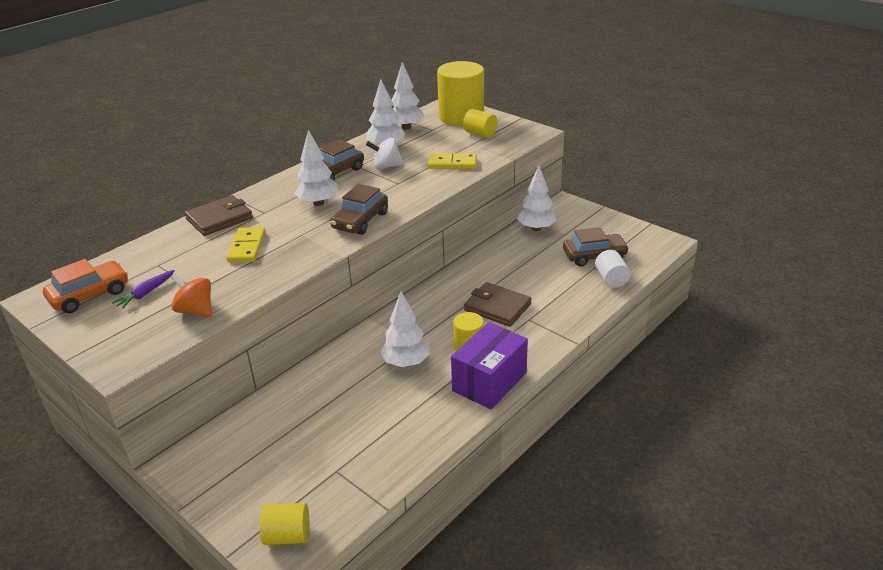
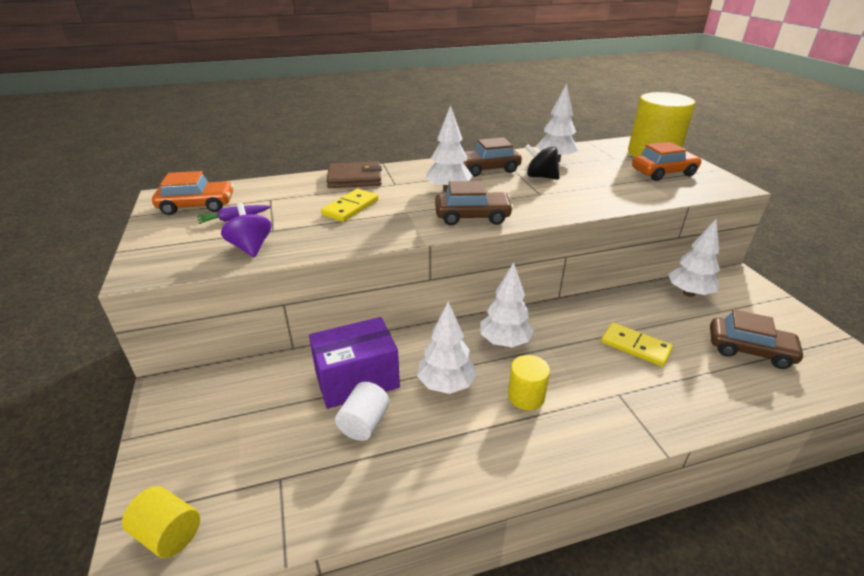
camera: 30 degrees right, 0 degrees up
(196, 310) = (251, 247): orange spinning top -> purple spinning top
(360, 221) = (472, 216): brown car -> brown car turned 150 degrees counterclockwise
(386, 166) = (540, 177): white spinning top -> black spinning top
(406, 127) = (588, 150): white tree -> white tree (504, 342)
(452, 164) = (612, 191): yellow domino -> yellow domino (635, 346)
(480, 134) = (663, 173): yellow cylinder -> orange car
(489, 381) = (521, 453): purple box -> purple box (357, 379)
(497, 307) = (589, 364): brown wallet -> none
(611, 279) = (760, 388): white cylinder -> white cylinder (364, 423)

